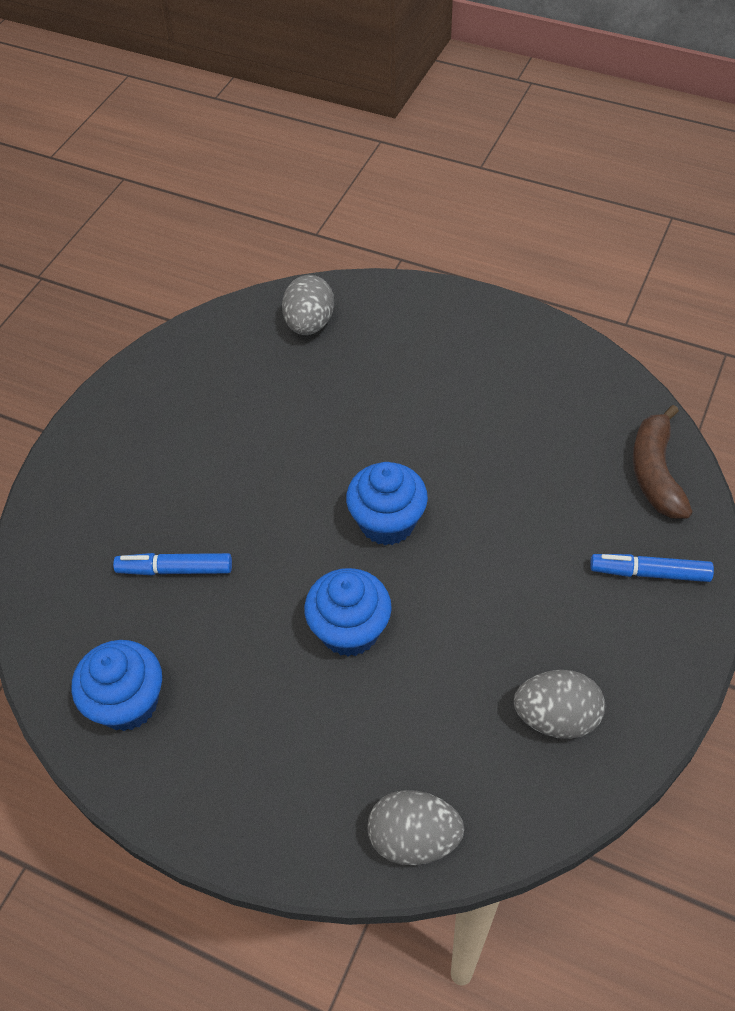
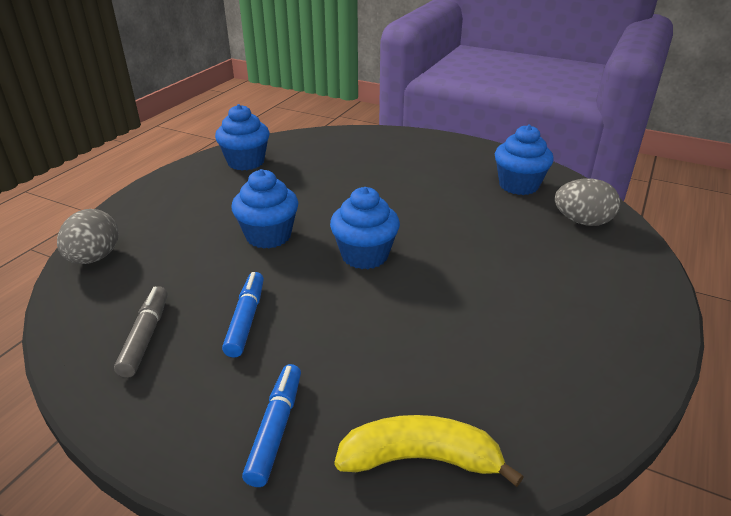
camera: 90 degrees right, 20 degrees down
(175, 569) = (336, 173): blue marker -> blue marker (246, 320)
(224, 368) = (518, 185): none -> blue cupcake
(556, 717) = (145, 337): grey egg -> grey marker
(655, 472) = (420, 459): brown banana -> yellow banana

